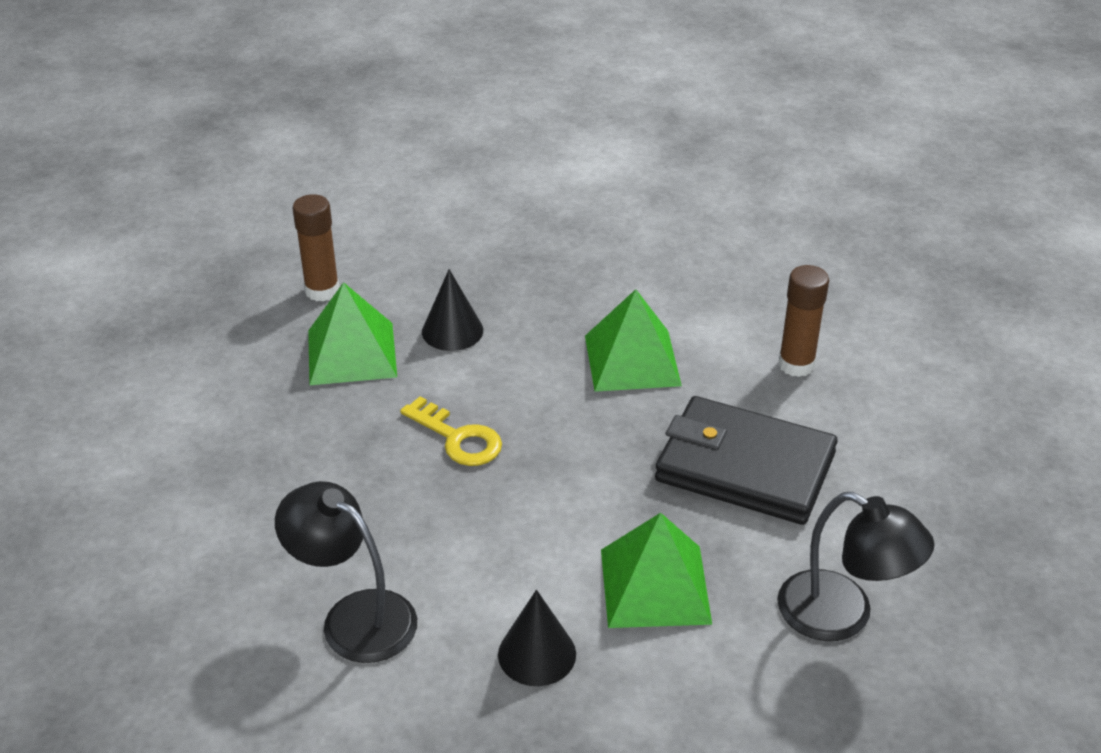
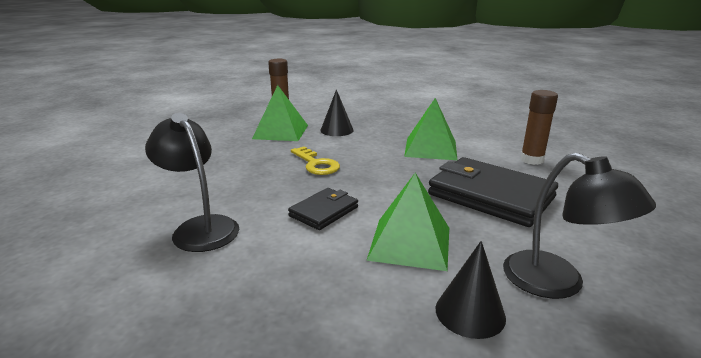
camera: 15 degrees right, 15 degrees down
(517, 548) = (324, 211): none -> black wallet
(537, 654) = (307, 266): black cone -> black cone (470, 312)

